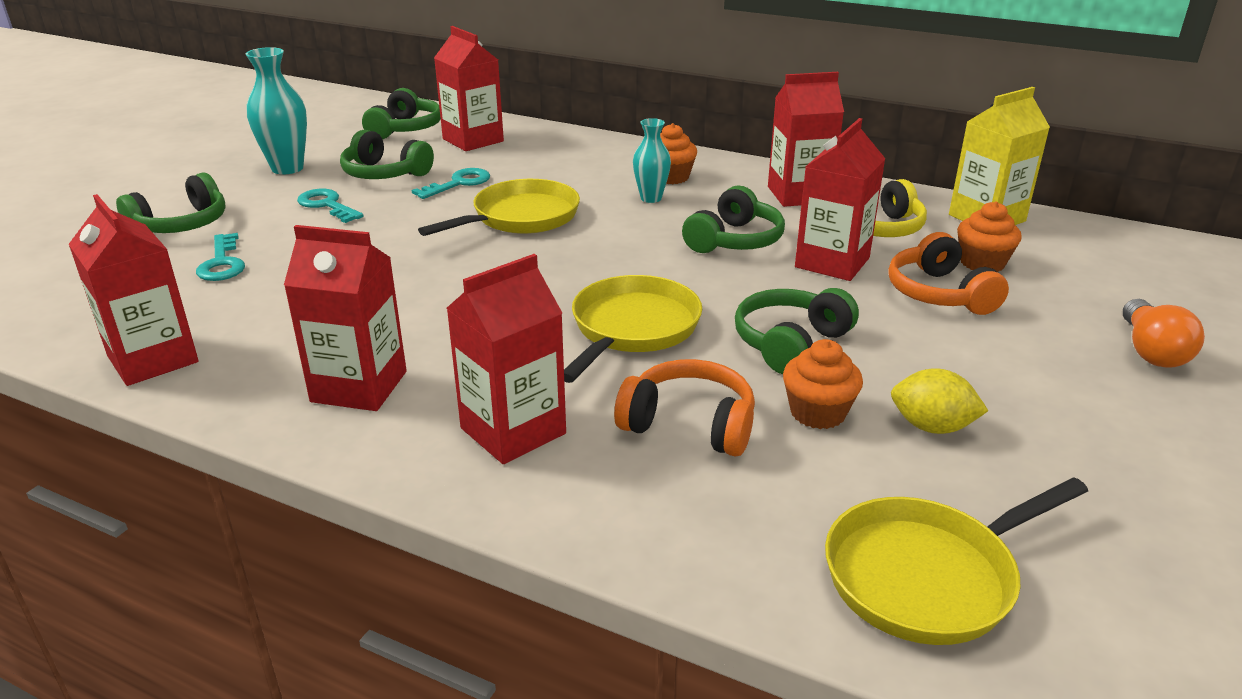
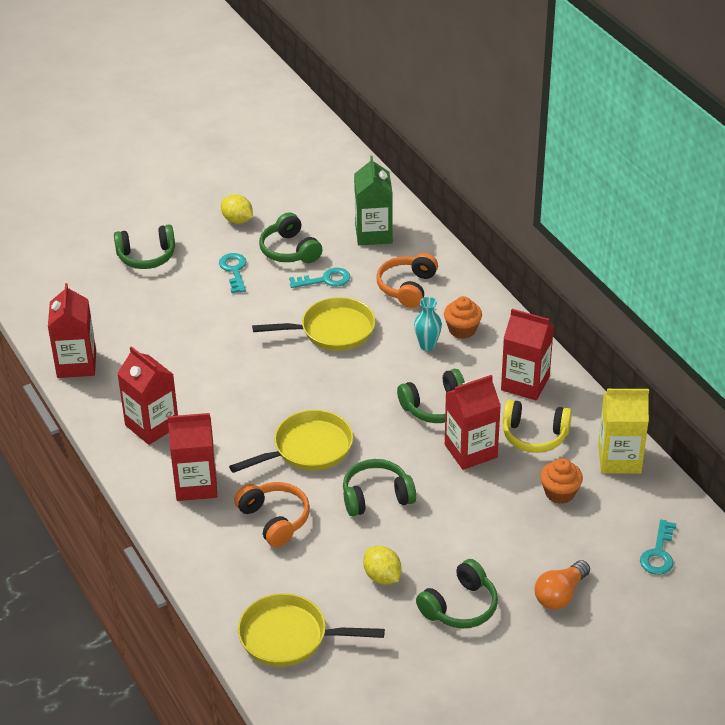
camera: 35 degrees right, 10 degrees up
(222, 263) = (147, 302): turquoise key -> turquoise key (658, 553)
(287, 168) = (237, 220): turquoise vase -> yellow lemon
(405, 129) = (341, 201): green headphones -> green headphones (460, 606)
(473, 140) = (373, 234): red carton -> green carton
(817, 413) = (339, 543): orange cupcake -> none
(939, 293) = (501, 502): orange headphones -> orange headphones (407, 287)

